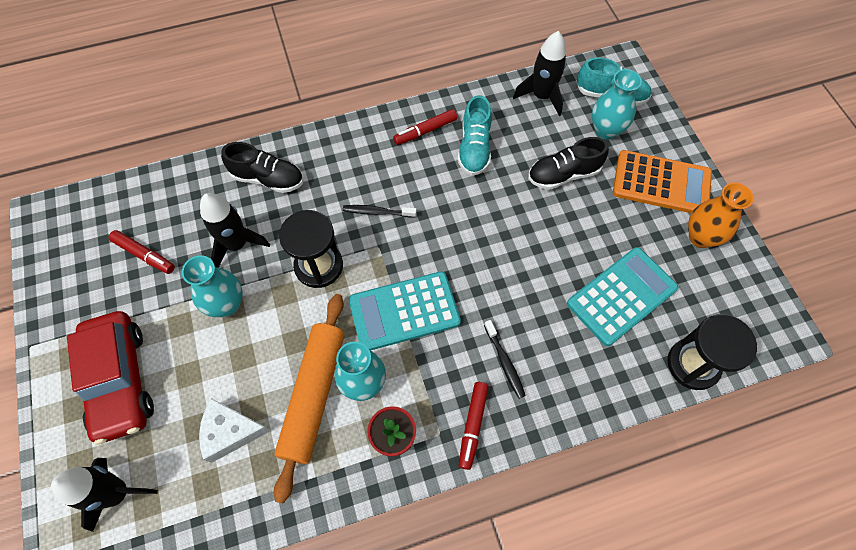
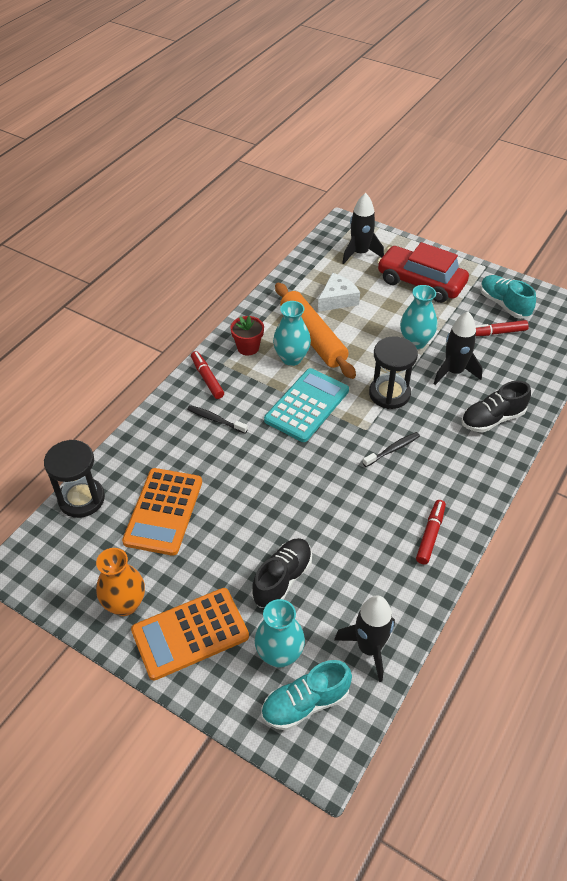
camera: 140 degrees right, 15 degrees down
(474, 148) = (376, 549): turquoise shoe -> turquoise shoe (504, 304)
(621, 296) = (163, 511): turquoise calculator -> orange calculator

